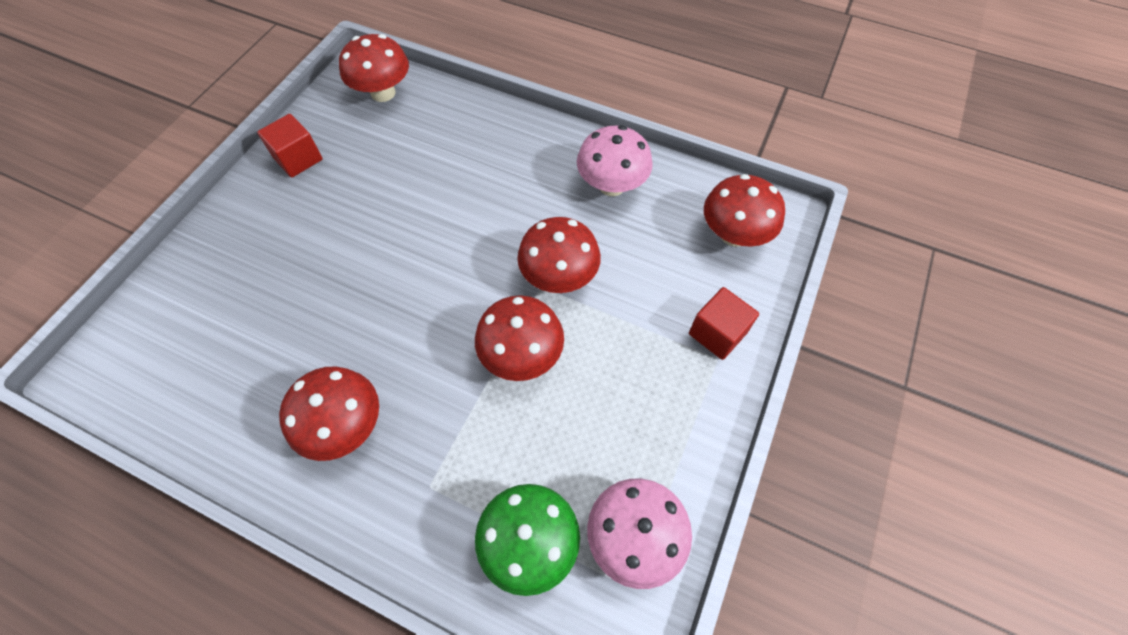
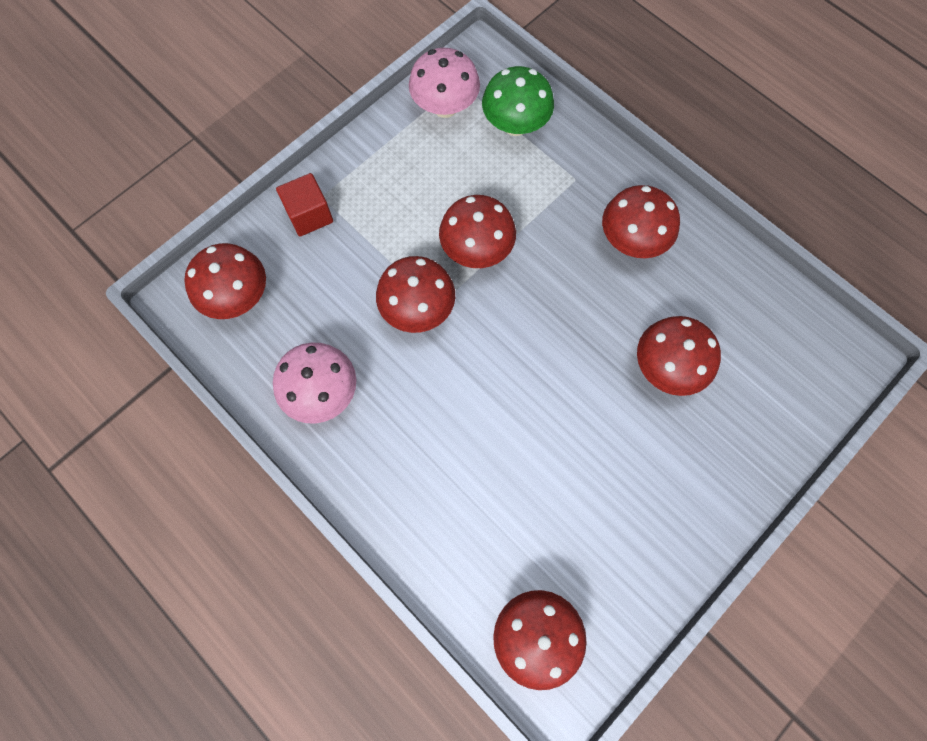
camera: 160 degrees left, 10 degrees up
(294, 300) = (666, 367): none -> red mushroom
(298, 159) = (652, 554): red cube -> none

